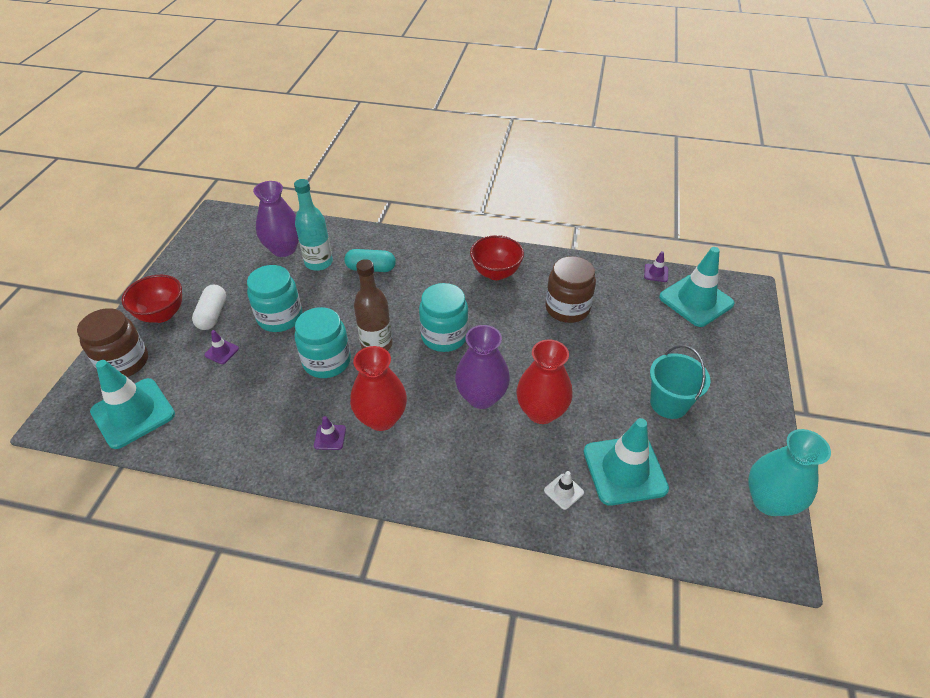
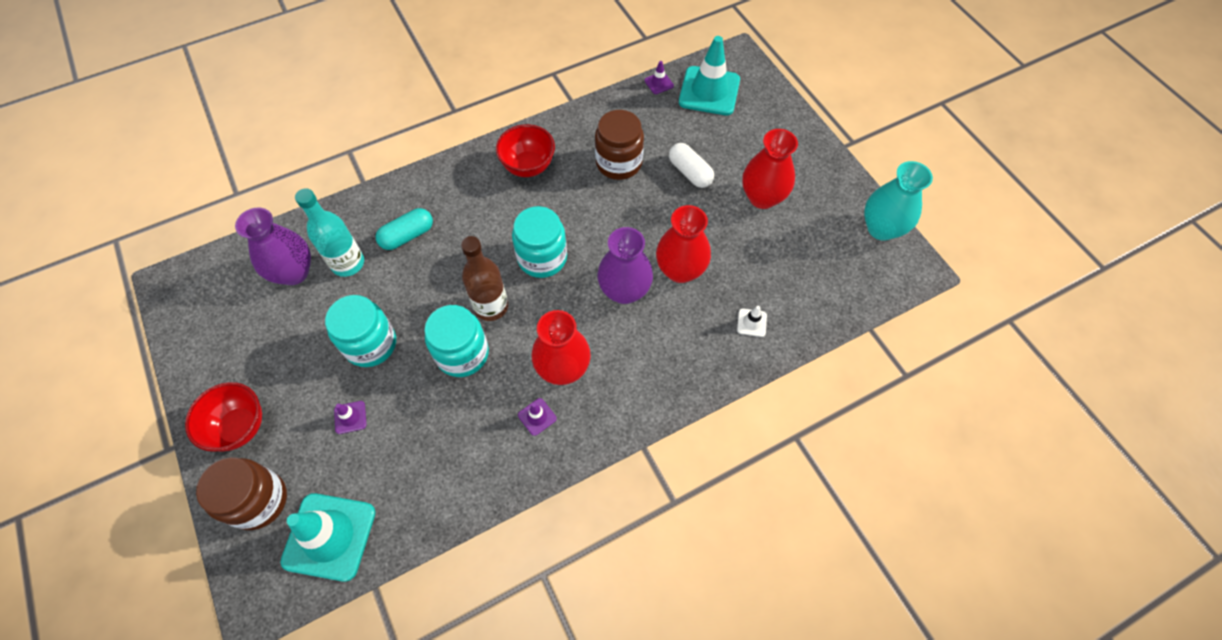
camera: 40 degrees left, 15 degrees up
(212, 315) = (297, 389): white capsule -> white capsule (690, 172)
(624, 470) = (777, 274): turquoise traffic cone -> none
(669, 403) = (762, 197): turquoise bucket -> red vase

